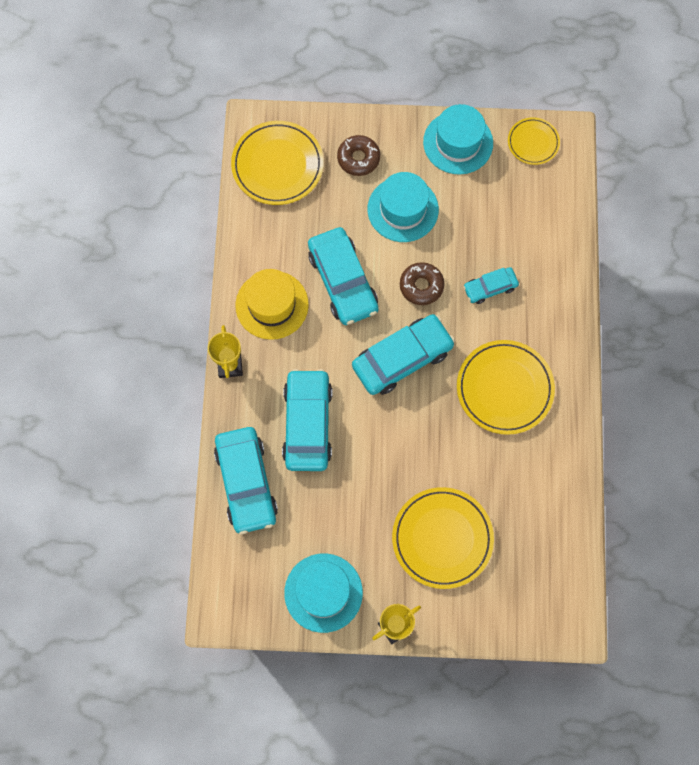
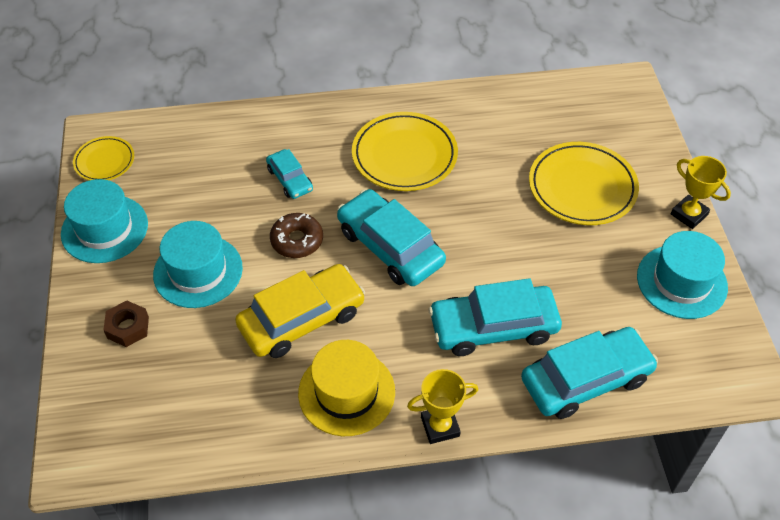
camera: 100 degrees left, 20 degrees down
(277, 165) = (140, 421): yellow plate -> none
(343, 281) = (302, 319): turquoise car -> yellow car
(358, 158) = (128, 327): brown donut -> brown nut

